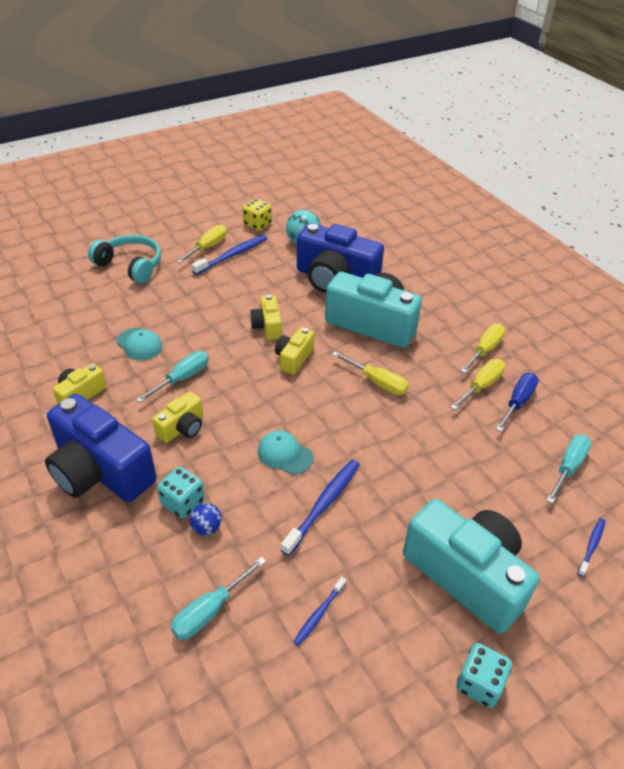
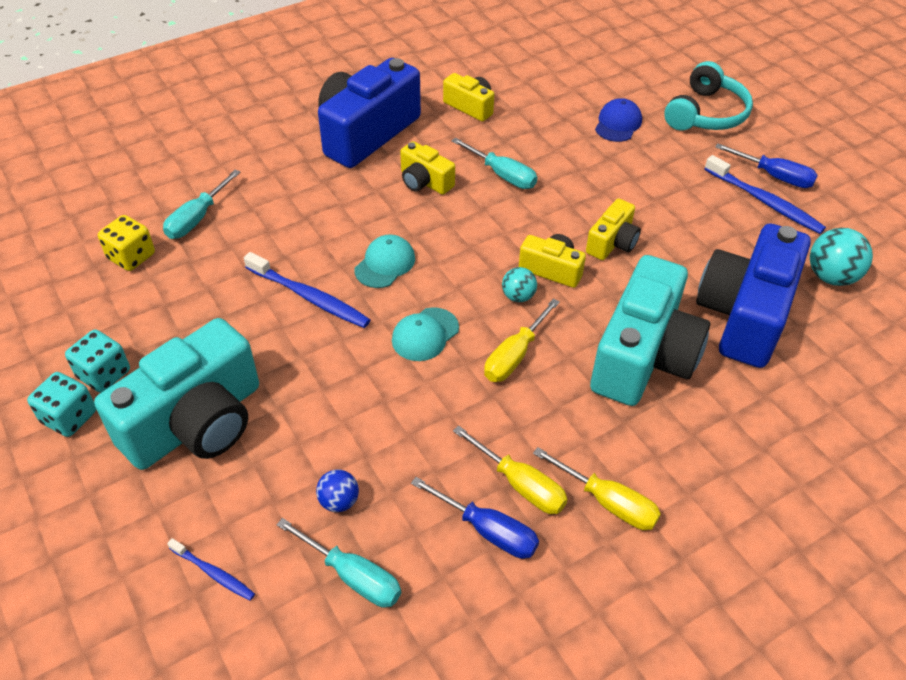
camera: 90 degrees right, 5 degrees up
(130, 309) = (618, 124): none -> blue cap
(139, 344) = (556, 137): turquoise cap -> turquoise cap (425, 334)
(183, 502) = (322, 190): turquoise dice -> turquoise dice (104, 374)
(207, 247) = (774, 176): yellow screwdriver -> blue screwdriver
(207, 528) = (290, 209): blue ball -> blue ball (339, 501)
(210, 610) = (197, 218): turquoise screwdriver -> turquoise screwdriver turned 105 degrees counterclockwise
(257, 224) = (858, 223): yellow dice -> yellow dice (131, 257)
(267, 326) = (612, 242): yellow camera -> yellow camera turned 135 degrees clockwise
(319, 614) = (177, 293): blue toothbrush -> none
(321, 377) = (518, 296): none -> turquoise ball

